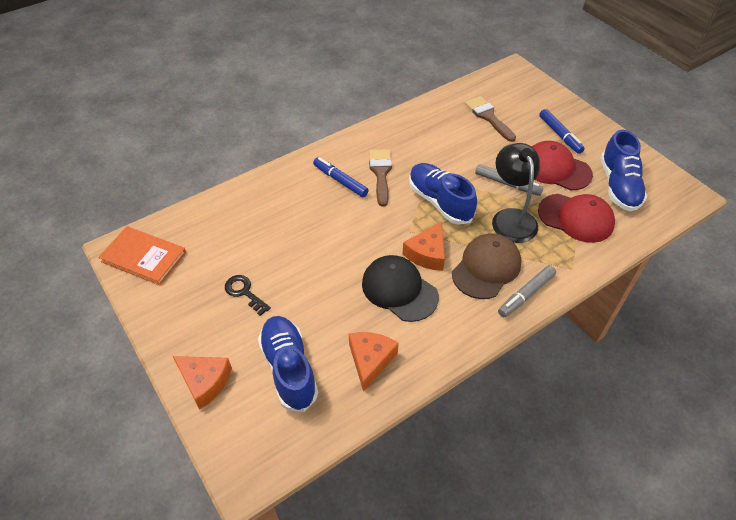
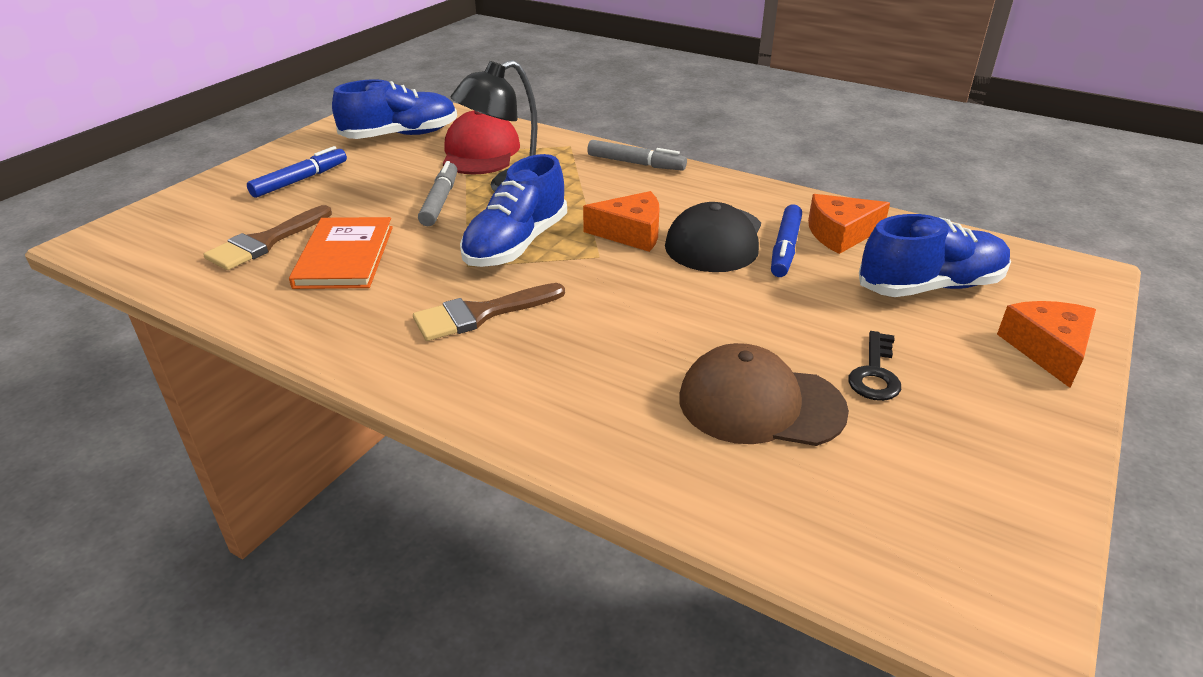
camera: 115 degrees left, 15 degrees down
(144, 257) = (968, 560): orange book -> orange book (344, 256)
(289, 369) = (930, 286): blue shoe -> blue shoe turned 150 degrees counterclockwise
(340, 181) = (530, 354): blue marker -> blue marker (785, 248)
(486, 268) = (617, 191): brown cap -> brown cap (760, 404)
(556, 169) = (385, 174): red cap -> none

